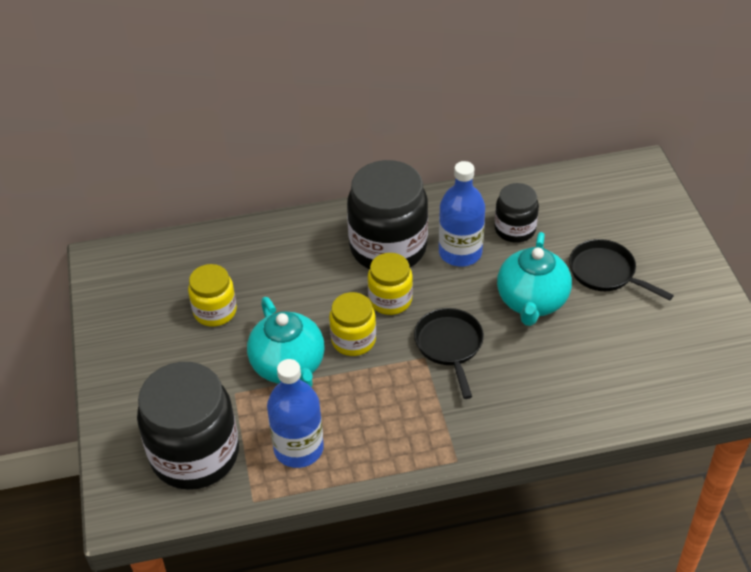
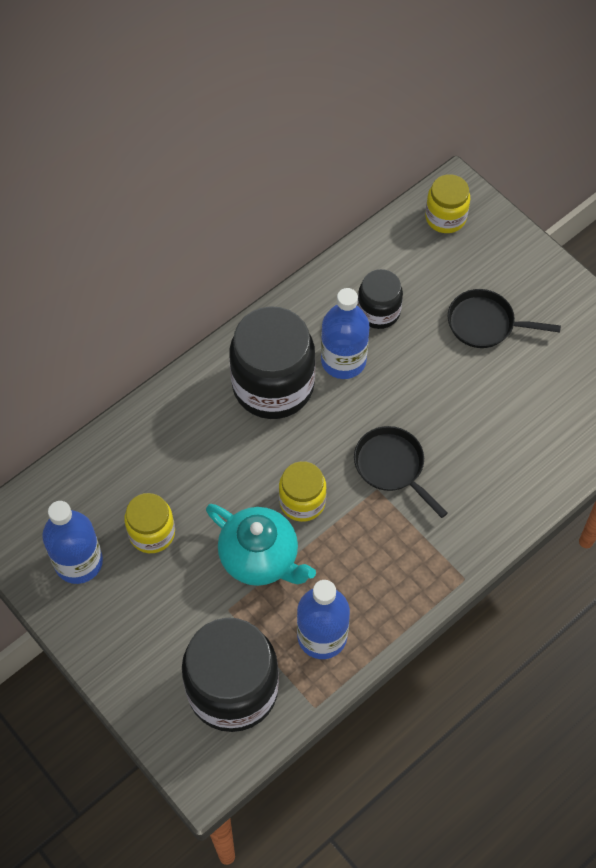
camera: 30 degrees left, 15 degrees up
(143, 307) = (78, 562): none -> blue bottle
(390, 300) = (310, 442): yellow jar -> yellow jar (445, 217)
(532, 302) = (438, 385): turquoise teapot -> none

